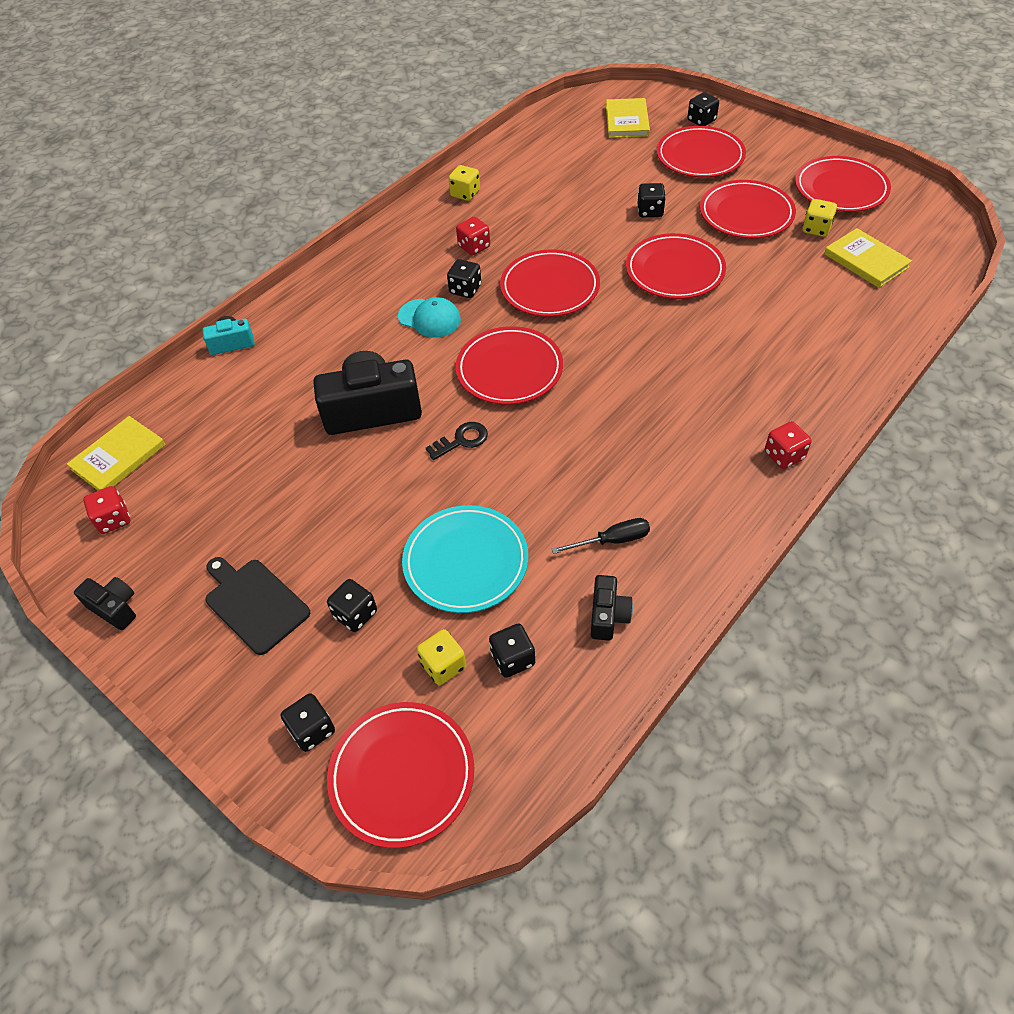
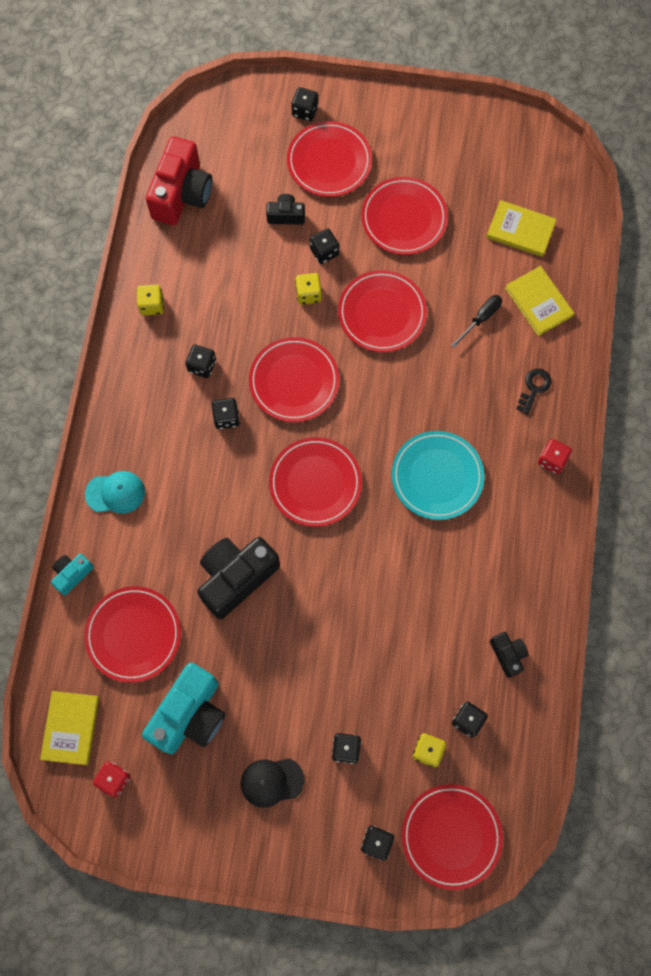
camera: 35 degrees left, 20 degrees up
(115, 608) = (176, 843): black camera -> black camera (286, 215)
(231, 500) = (190, 714): none -> turquoise camera
(254, 603) = (271, 781): black cutting board -> black cap
(429, 318) = (218, 463): turquoise cap -> turquoise cap (115, 493)
(462, 440) = (322, 568): black key -> black key (534, 388)
(466, 562) = (392, 667): turquoise plate -> turquoise plate (437, 476)
(474, 247) = (202, 366): red dice -> black dice
(550, 137) = (182, 194): none -> red camera
(612, 540) = (478, 595): black screwdriver -> black screwdriver (481, 318)
(627, 121) = (238, 141): yellow book -> yellow book (538, 302)
(816, 229) = (467, 210): yellow dice -> yellow dice (308, 294)
(840, 189) = (464, 151): red plate -> red plate (133, 635)

